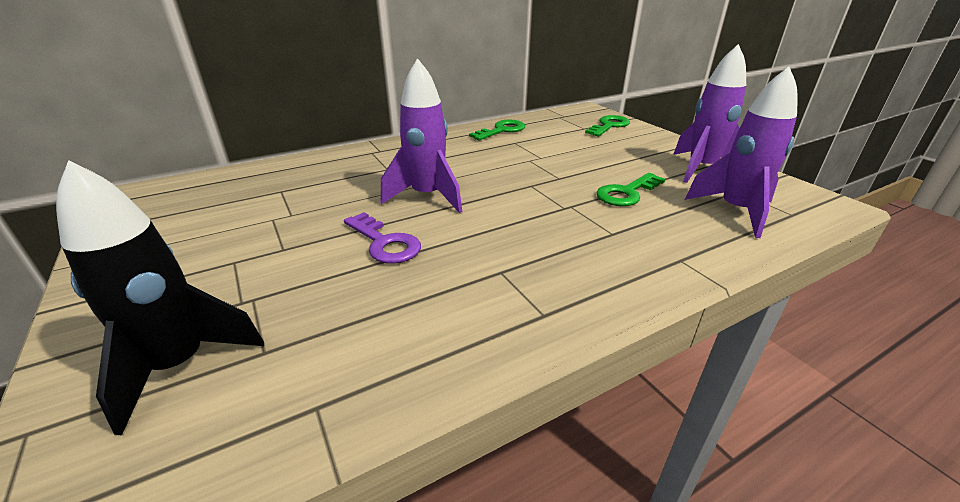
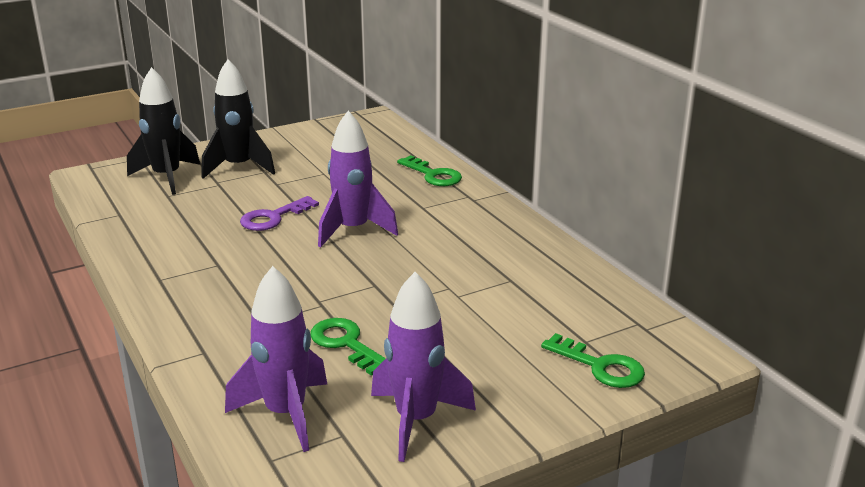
camera: 90 degrees right, 5 degrees down
(200, 285) = (239, 167): none -> black rocket
(502, 130) = (556, 271): green key -> green key (433, 175)

